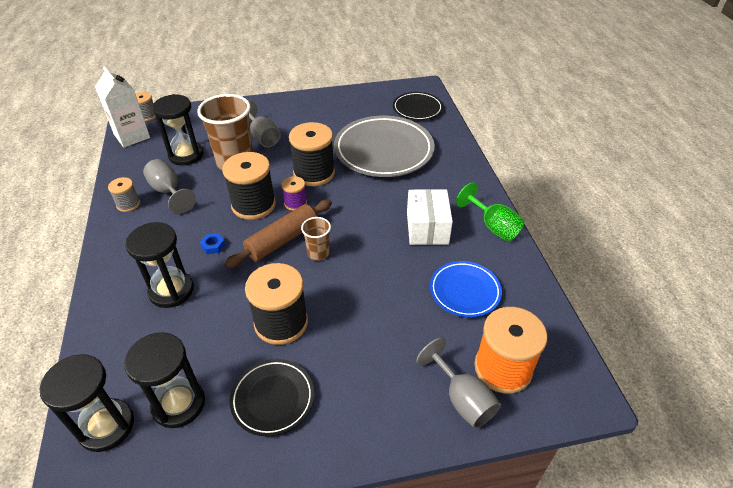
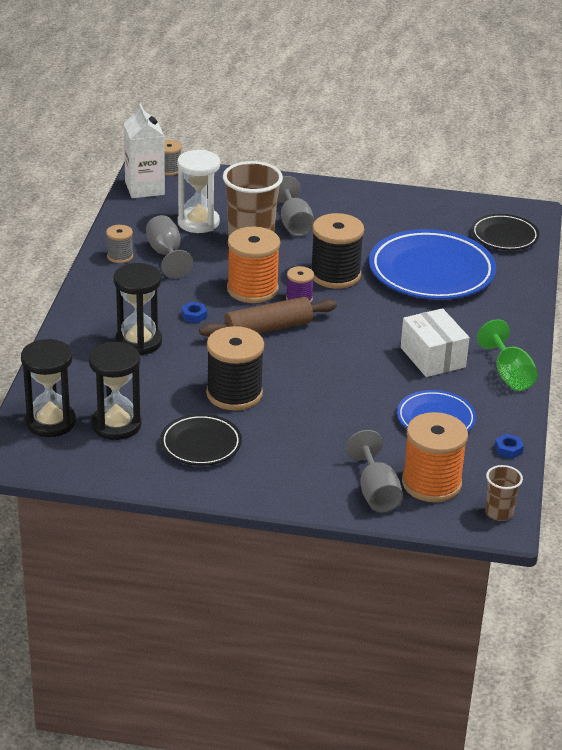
camera: 20 degrees right, 10 degrees down
(186, 155) = (198, 222): black hourglass -> white hourglass
(253, 205) = (252, 289): black spool -> orange spool
(318, 253) = (300, 349): brown cup -> brown cup (499, 513)
(383, 151) = (431, 272): grey plate -> blue plate
(427, 228) = (432, 357): white box -> white box turned 45 degrees counterclockwise
(540, 304) = (508, 449): none -> blue nut

